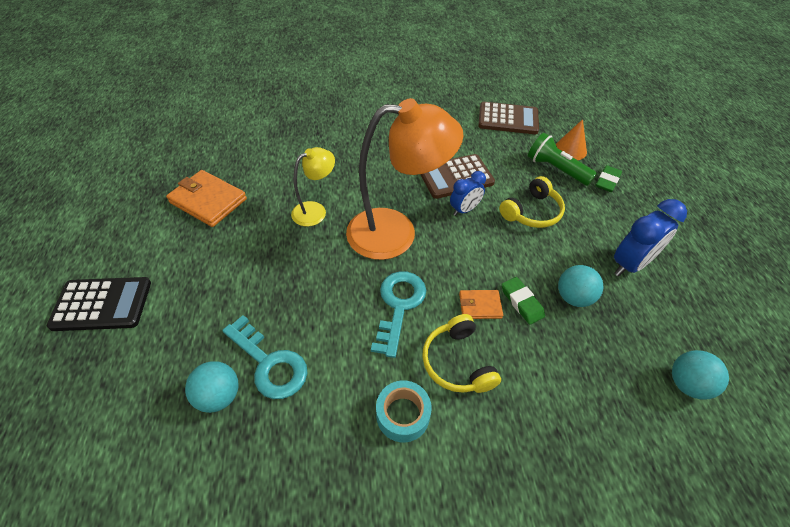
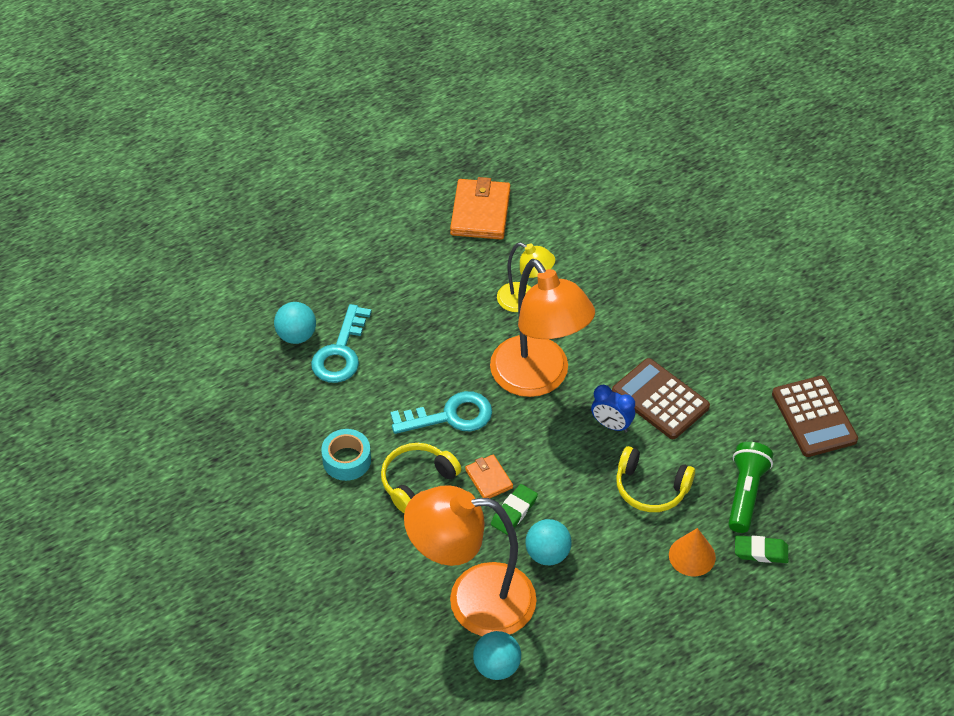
camera: 65 degrees right, 0 degrees up
(102, 304) = (328, 214): black calculator -> none
(570, 150) = (797, 500): orange cone -> orange cone (692, 556)
(608, 372) = (473, 600): none -> orange lamp
(630, 264) = (628, 597): blue clock -> none

